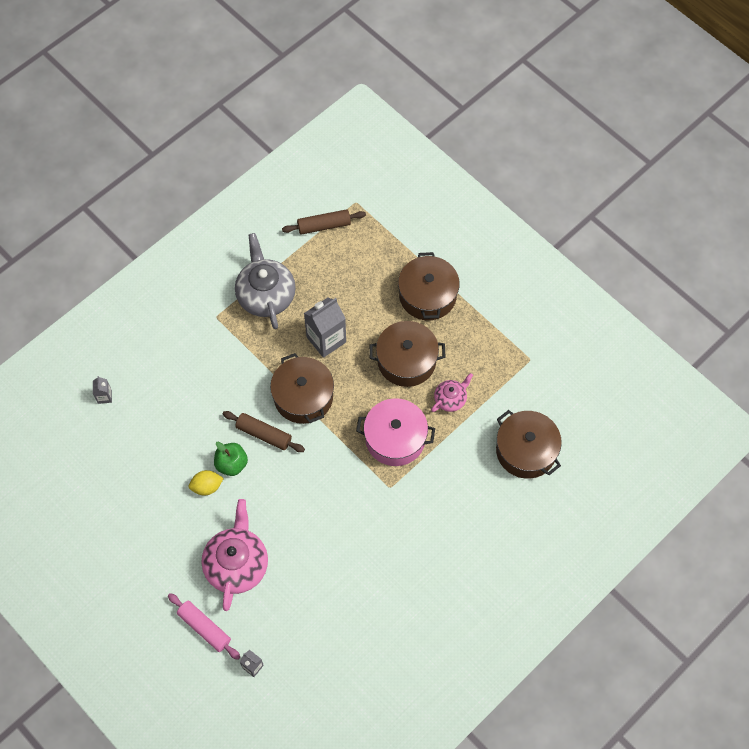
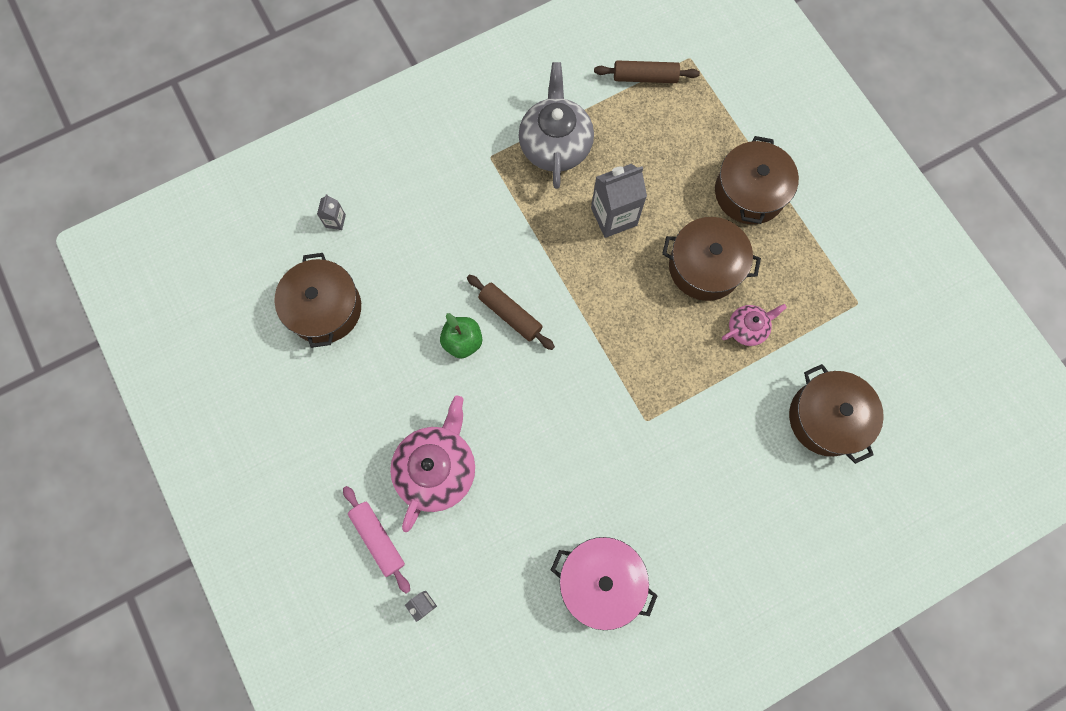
camera: 15 degrees right, 10 degrees up
(207, 487) = (426, 362): yellow lemon -> none
(303, 397) = (569, 280): brown pot -> brown pot (325, 308)
(395, 438) = (667, 360): pink pot -> pink pot (600, 581)

